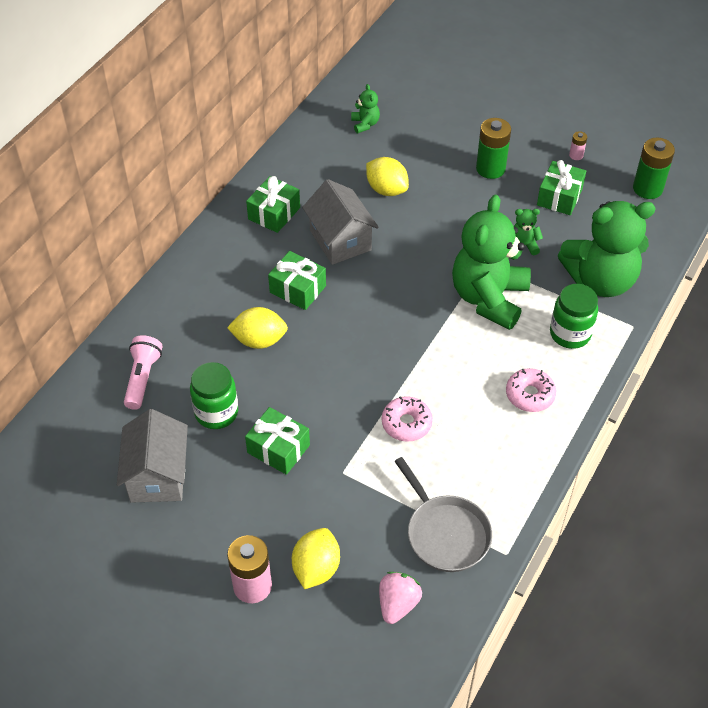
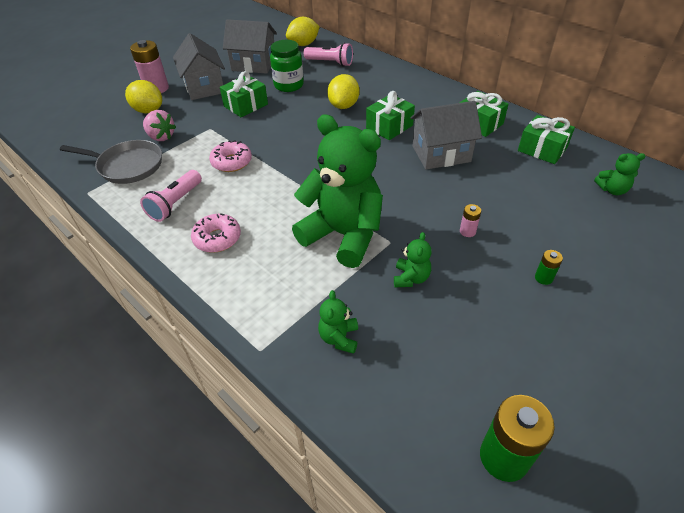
camera: 105 degrees right, 5 degrees down
(237, 519) = (204, 87): none -> grey house
(386, 189) = (508, 190): yellow lemon -> yellow lemon (303, 44)
(398, 604) = (97, 138): pink strawberry -> pink strawberry (161, 137)
(445, 533) = (127, 166): grey pan -> grey pan turned 150 degrees counterclockwise
(490, 169) = (543, 278): green battery -> green battery, size x0.48
(494, 452) = (175, 203): none -> pink flashlight
(559, 197) = (490, 335): green gift -> green gift (542, 149)
(570, 334) = (273, 287): green jar -> none
(576, 155) = (577, 379): pink battery -> pink battery (467, 231)
(600, 280) = (339, 338): green teddy bear -> green teddy bear, size x0.41

